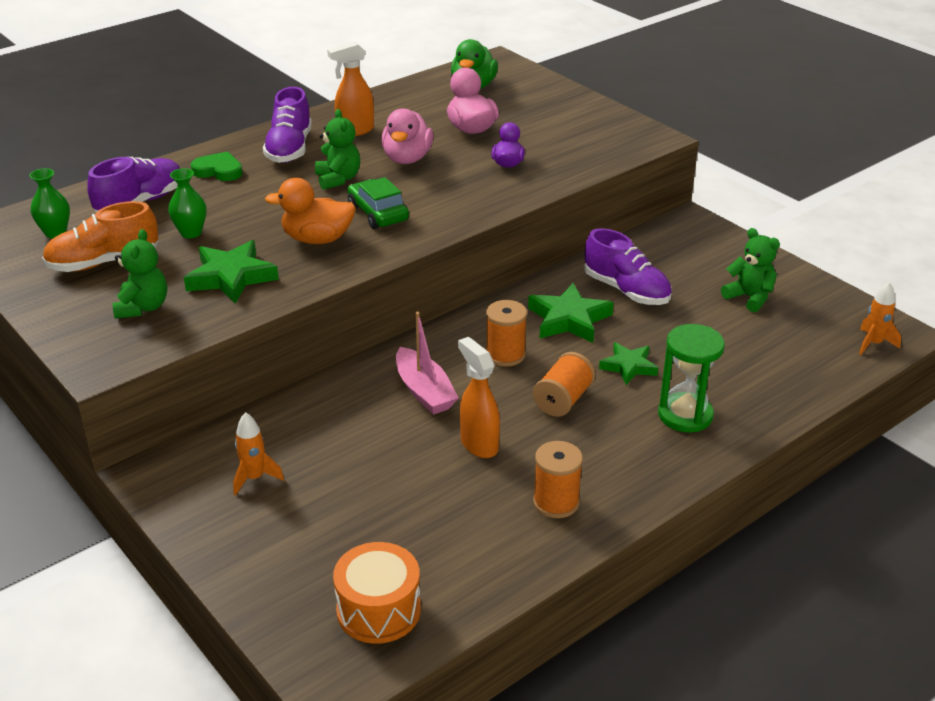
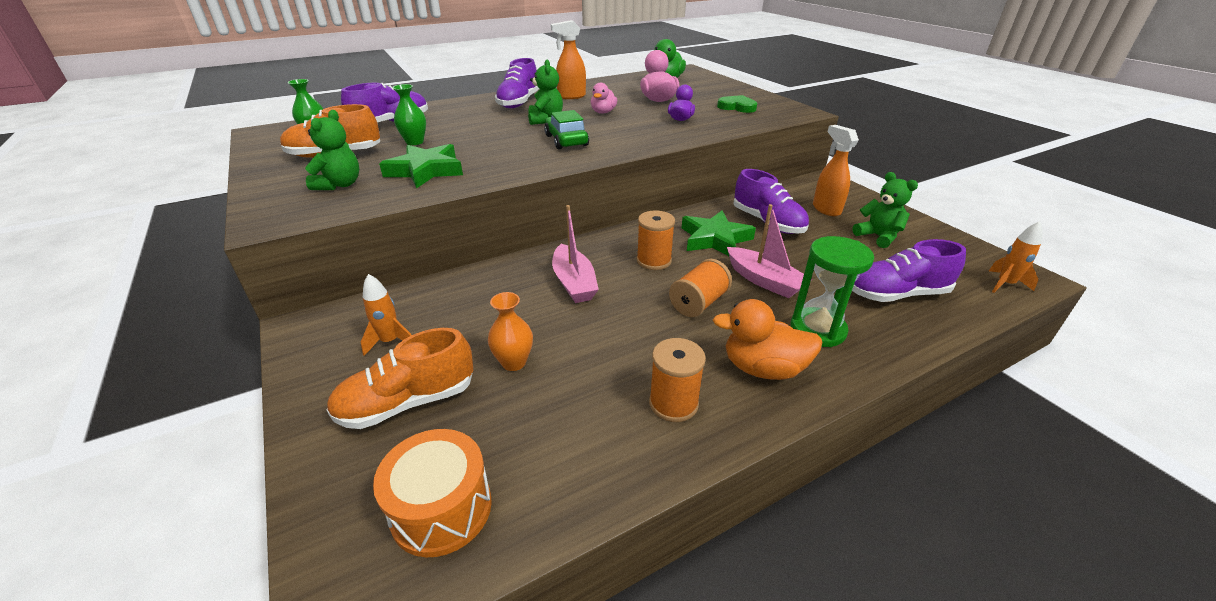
camera: 10 degrees right, 0 degrees up
(218, 170) = (460, 110): green heart -> green heart (737, 107)
(305, 533) = (408, 402): none -> orange shoe
(317, 239) = (509, 152): orange duck -> orange duck (763, 368)
(392, 483) = (514, 362): none -> orange vase
(407, 159) = (603, 112): pink duck -> pink duck, size x0.65
(478, 444) = (609, 334): orange spray bottle -> orange spray bottle (826, 209)
(628, 366) = (764, 281): green star -> pink boat
(765, 367) = (897, 294): none -> purple shoe

